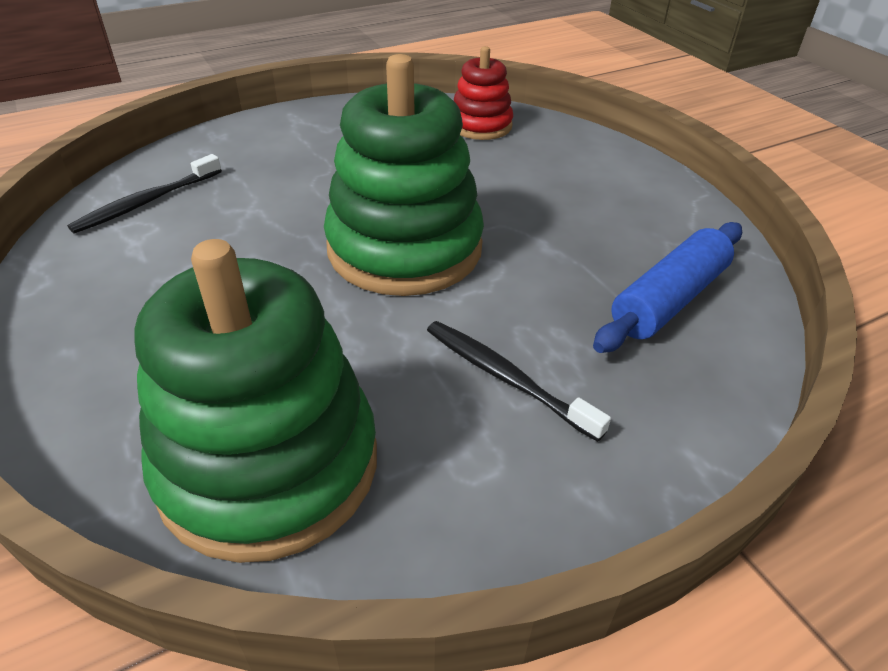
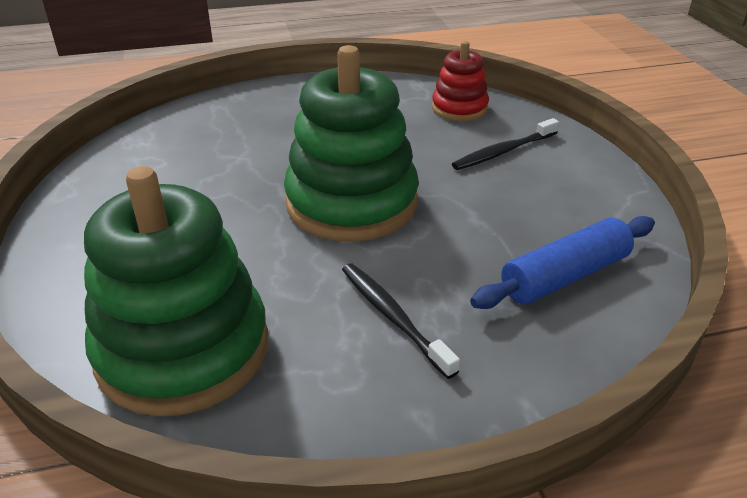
camera: 15 degrees right, 5 degrees down
(147, 202) = (165, 142): black toothbrush -> black toothbrush (504, 151)

